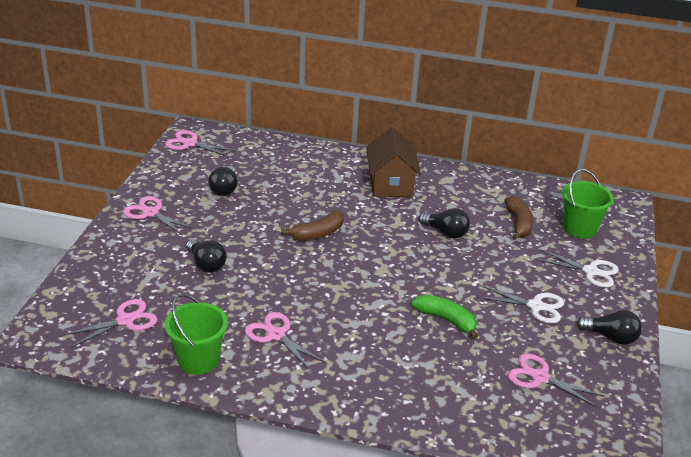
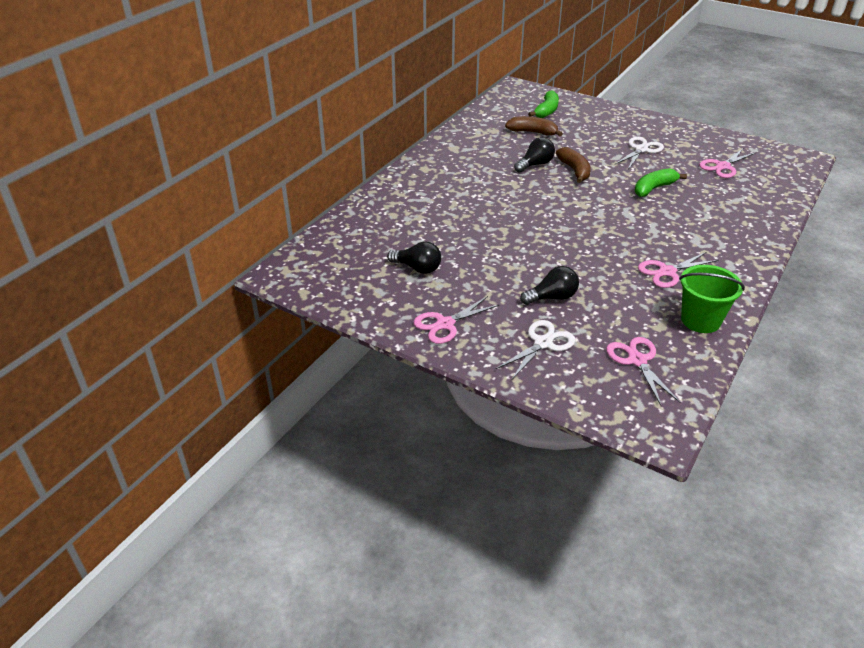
camera: 70 degrees left, 5 degrees up
(190, 143) = (309, 280): pink scissors -> none
(317, 234) = (518, 226): brown banana -> brown banana (574, 170)
(390, 184) = (449, 175): brown house -> none
(579, 228) = (546, 111): green bucket -> green banana
(590, 271) = (602, 120): white scissors -> white scissors (543, 343)
(611, 337) = (679, 131): black light bulb -> none

